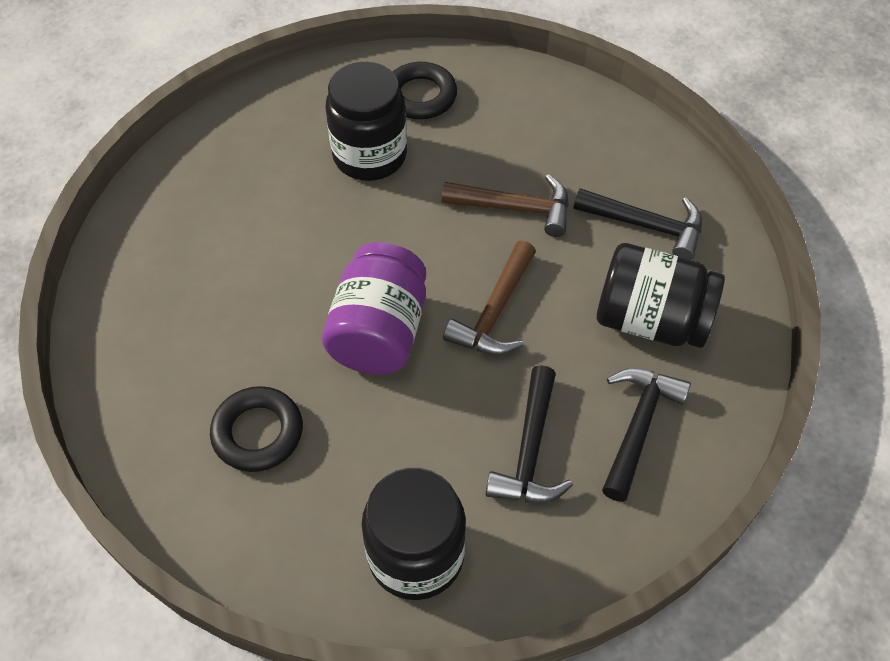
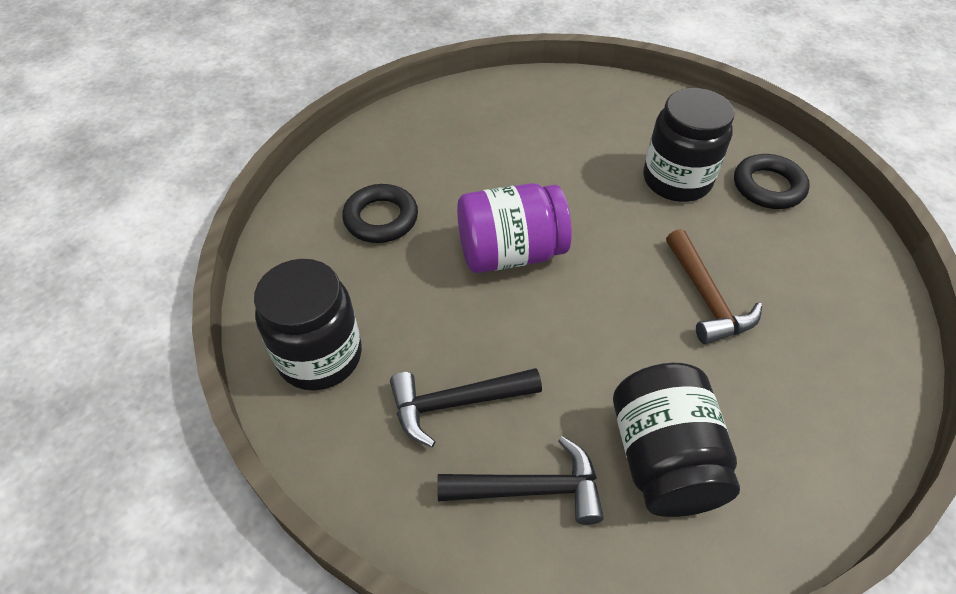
camera: 65 degrees right, 5 degrees down
(495, 312) = (582, 324): brown hammer -> none
(647, 226) = (776, 416): black hammer -> none

